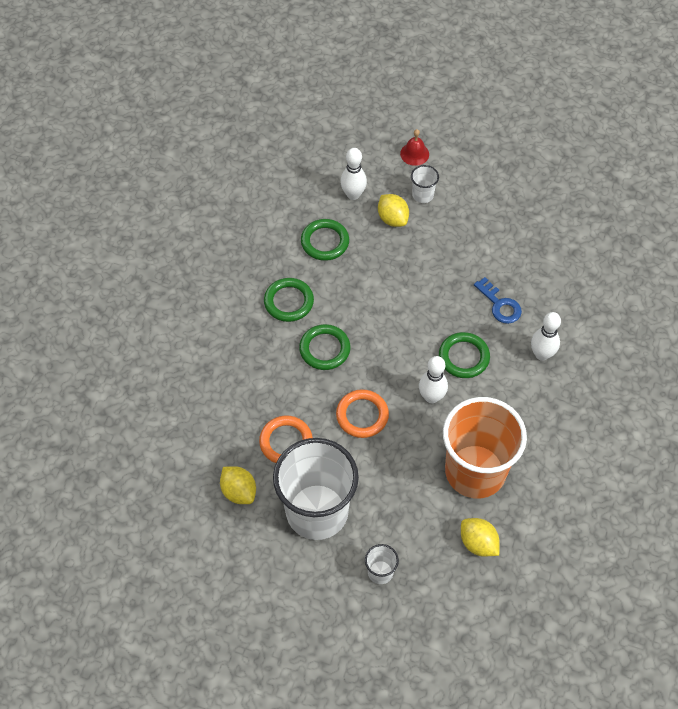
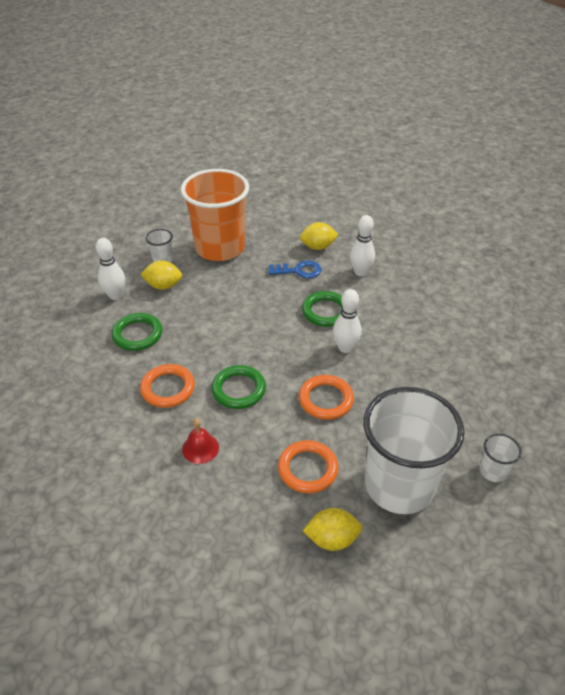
camera: 55 degrees left, 15 degrees down
(289, 302) = (168, 388): green ring -> orange ring
(414, 154) = (123, 246): red bell -> red bell (200, 448)
(475, 471) = (434, 358): orange cup -> orange cup (220, 248)
(478, 543) = (502, 390): yellow lemon -> yellow lemon (318, 247)

